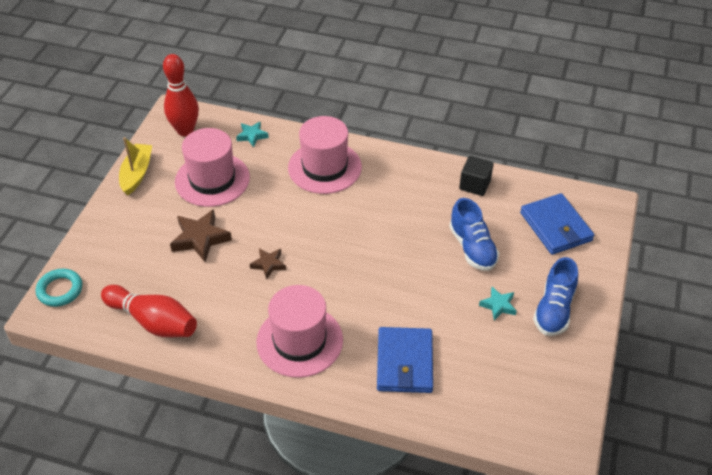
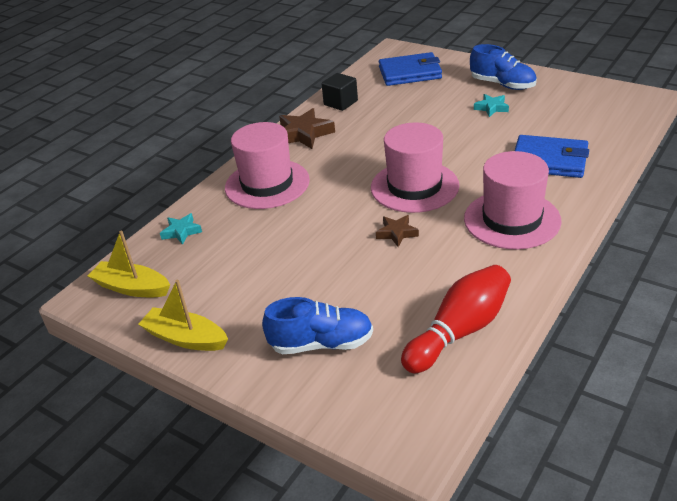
camera: 70 degrees left, 10 degrees down
(60, 290) = (377, 428): turquoise ring -> none
(185, 130) = (132, 288): red bowling pin -> yellow boat
(200, 239) = (335, 284): brown star -> brown star (304, 134)
(212, 180) = (238, 268): pink hat -> pink hat (414, 186)
(472, 248) = (419, 112): blue shoe -> blue shoe (321, 343)

